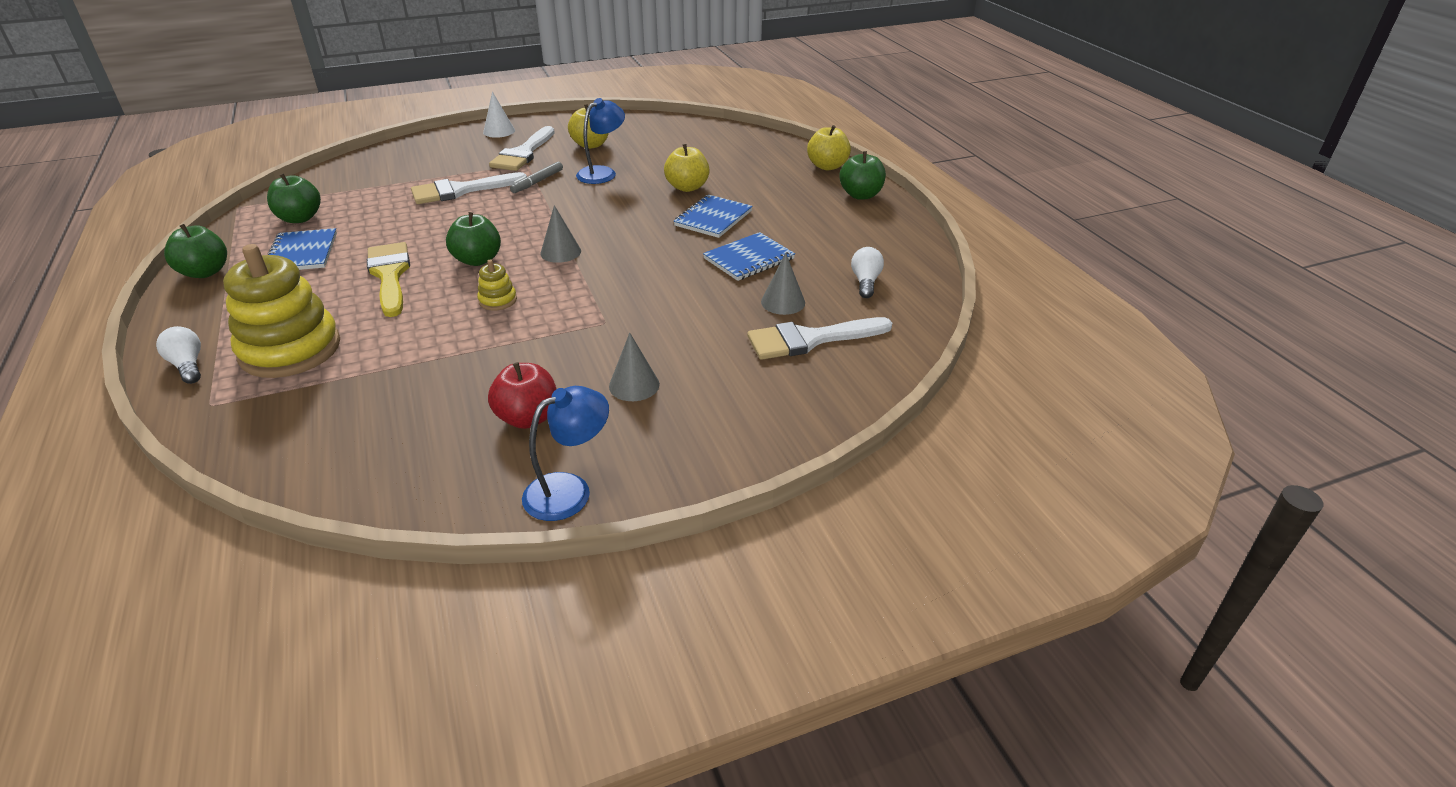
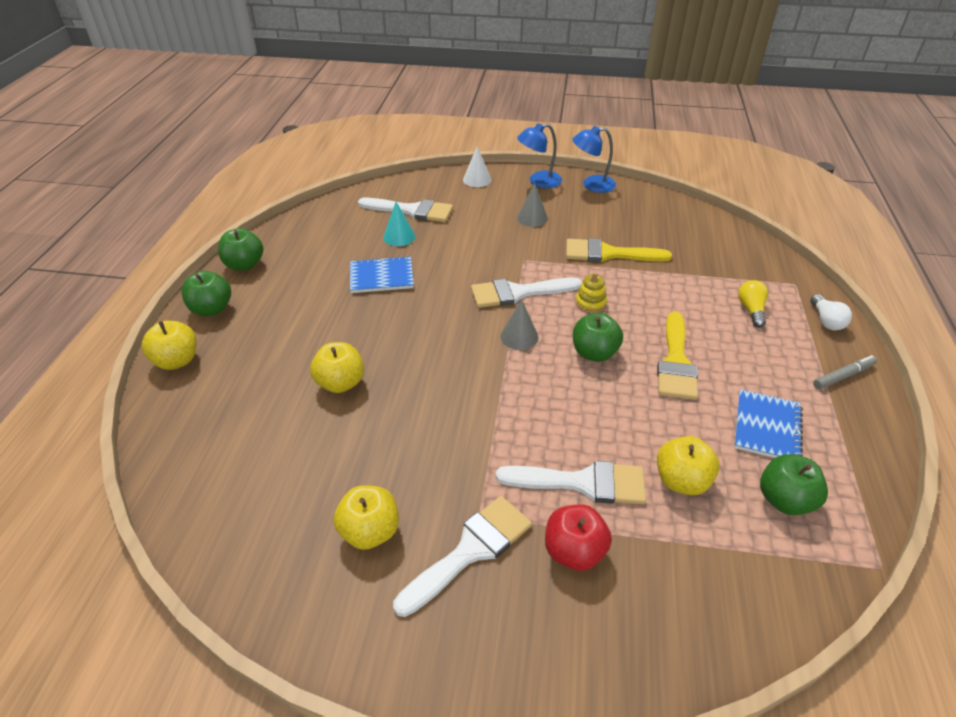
camera: 150 degrees left, 5 degrees up
(205, 272) = (863, 433): green apple -> green apple (244, 265)
(290, 350) = (751, 310): yellow stacking toy -> yellow light bulb
(383, 208) = (681, 481): none -> yellow apple
(495, 365) = (608, 254): none -> yellow brush
(499, 131) = (475, 657): white cone -> white cone (477, 179)
(528, 418) = (599, 219): red apple -> red apple (574, 551)
(537, 182) = (486, 463): grey marker -> grey marker (843, 376)
(587, 287) = (518, 293): none -> white brush
(602, 173) = (402, 450): blue lamp -> blue lamp (538, 181)
(713, 218) = (362, 329): blue notebook -> none
(783, 302) = (399, 237): grey cone -> turquoise cone
(865, 282) = (331, 232): white light bulb -> none

